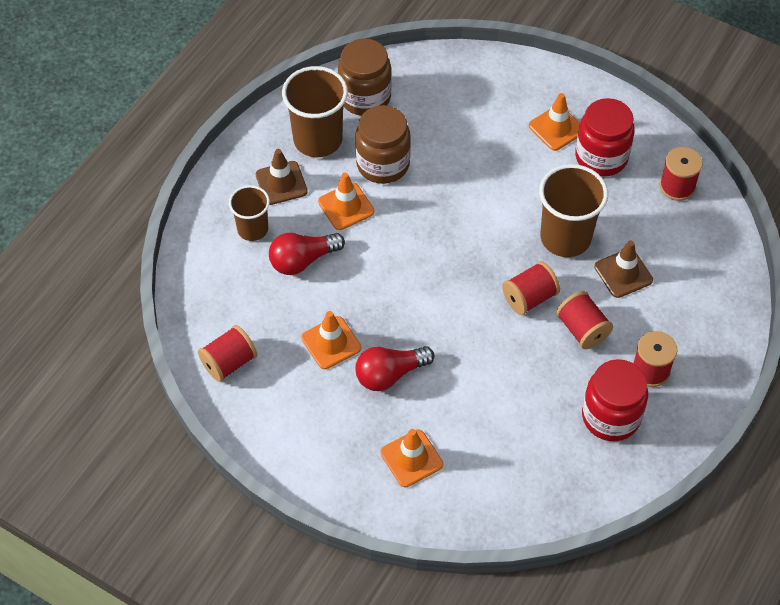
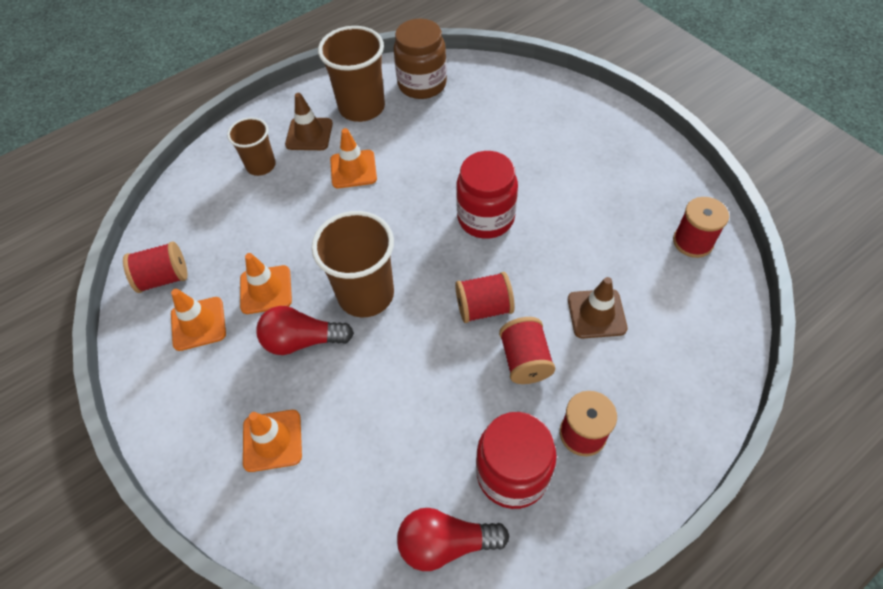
camera: 25 degrees right, 0 degrees up
(303, 260) = (287, 205): red light bulb -> red light bulb (446, 543)
(383, 164) = (407, 142): brown jar -> none
(556, 128) = (588, 154): orange traffic cone -> orange traffic cone (198, 324)
(565, 238) = (550, 258): brown cup -> brown cup (366, 294)
(601, 157) = (622, 192): red jar -> red jar (485, 218)

